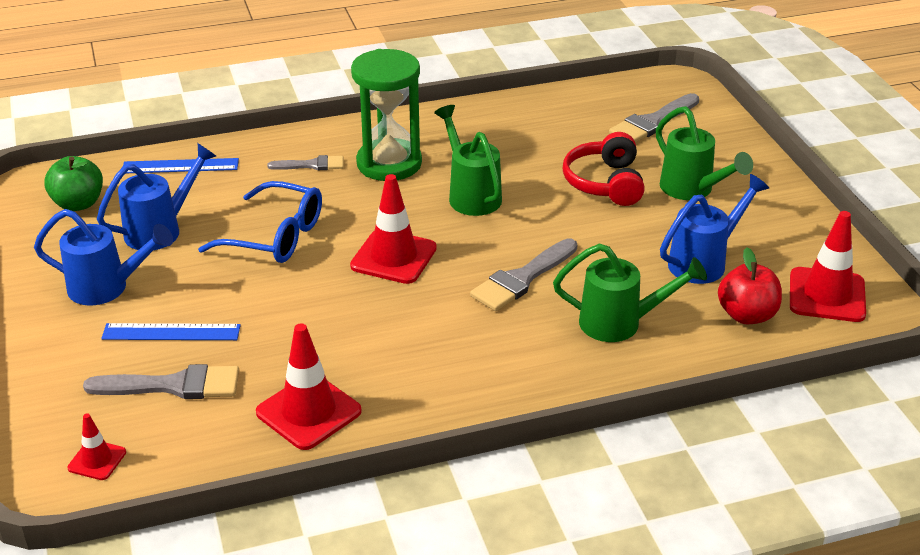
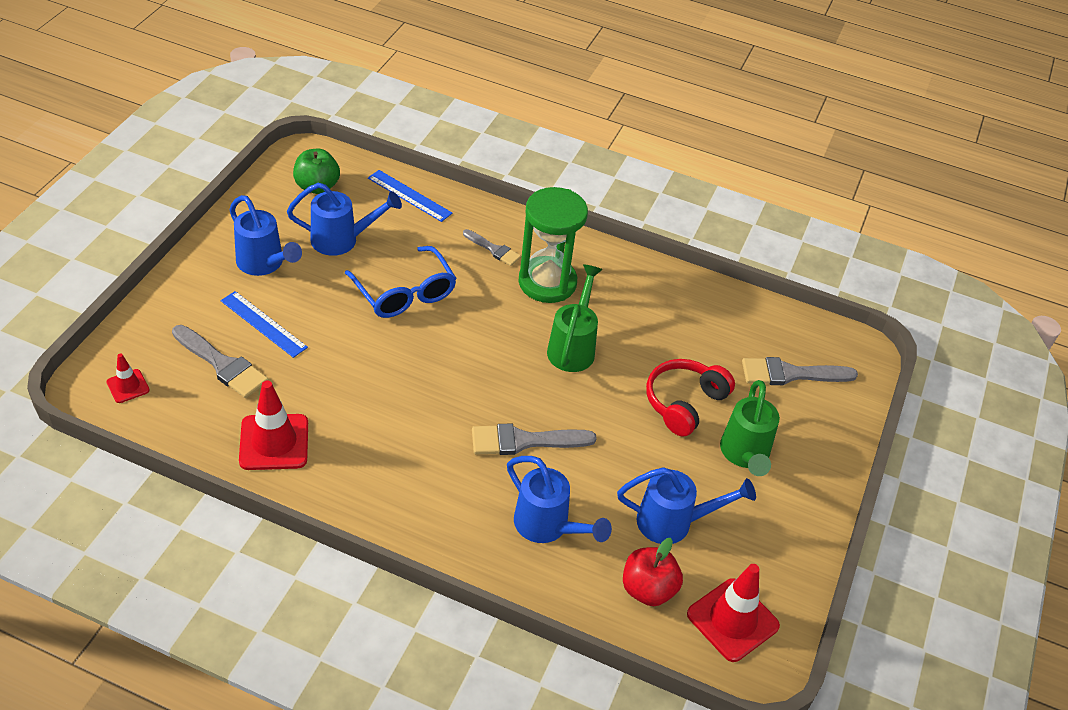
camera: 35 degrees right, 10 degrees up
(393, 257) = (460, 362): red traffic cone -> none
(620, 323) = (548, 527): green watering can -> blue watering can

